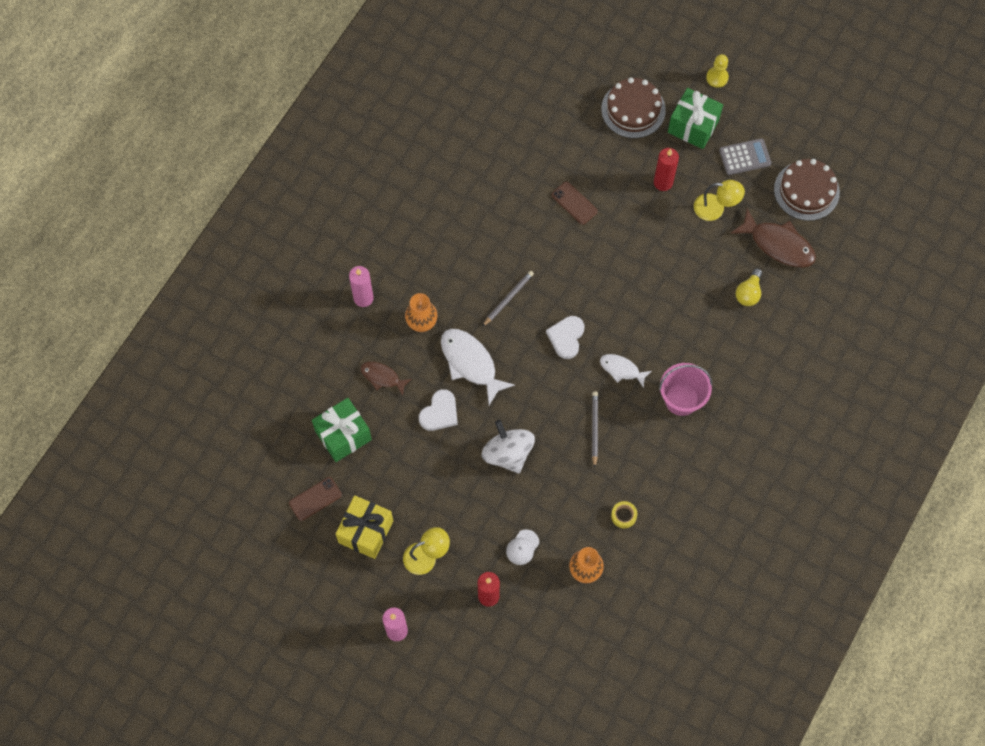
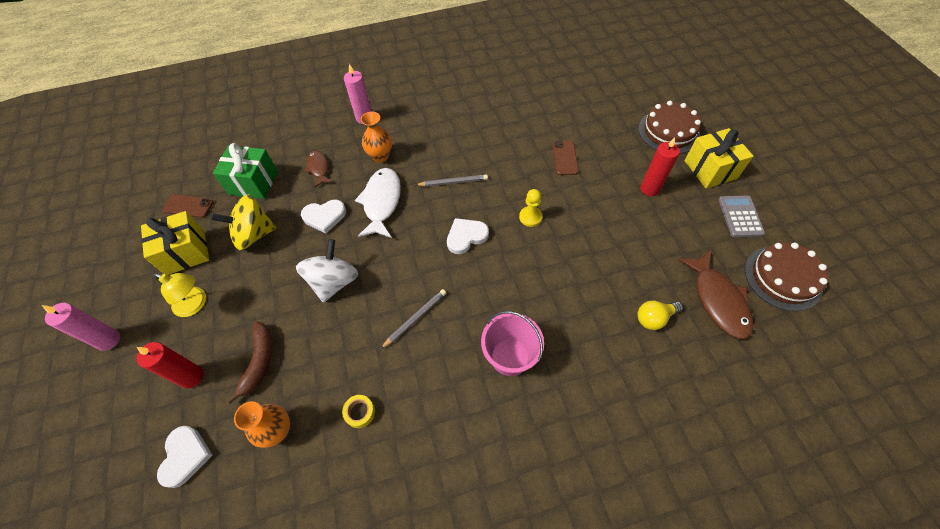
camera: 45 degrees right, 10 degrees down
(401, 473) = (254, 234): none -> yellow spinning top
(522, 547) = (259, 362): white cap -> brown banana
(545, 635) = (185, 456): none -> white heart
(621, 369) = (484, 292): white fish -> none
(693, 126) = (710, 169): green gift -> yellow gift
(715, 208) = (680, 234): yellow lamp -> none
(717, 77) = (760, 152): yellow pawn -> yellow pawn (530, 217)
(745, 157) = (740, 216): grey calculator -> grey calculator turned 120 degrees counterclockwise

